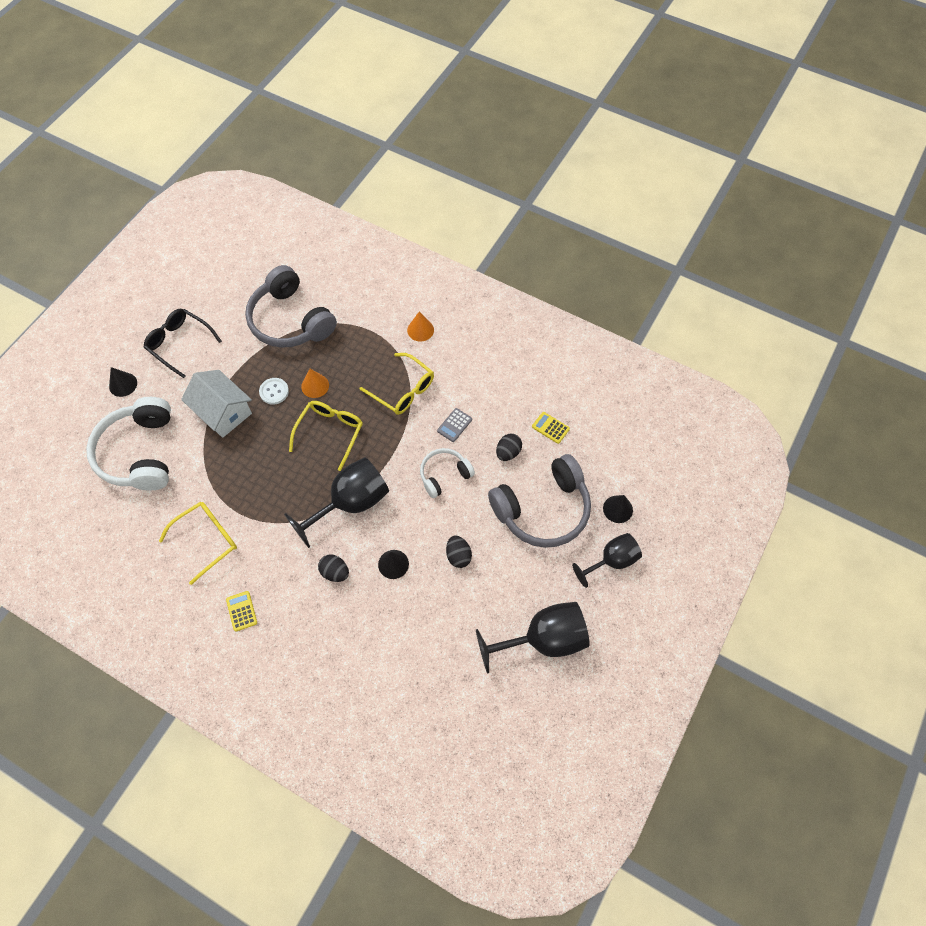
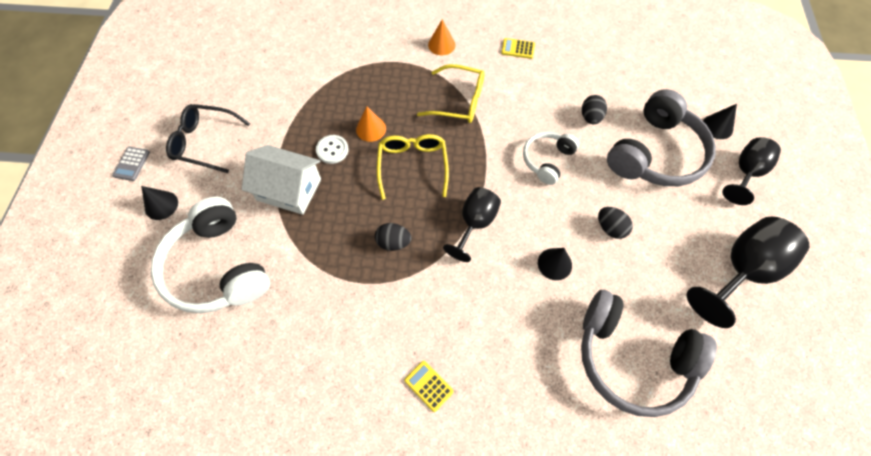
camera: 25 degrees left, 0 degrees up
(207, 540) = (346, 326): yellow glasses -> none
(291, 320) = (311, 80): grey headphones -> grey headphones (632, 358)
(335, 572) = (502, 298): black egg -> black egg (393, 242)
(350, 503) = (475, 224): black goblet -> black goblet, size x0.64
(454, 425) = (526, 113): grey calculator -> grey calculator (131, 164)
(550, 428) = (612, 82): yellow calculator -> yellow calculator (518, 49)

